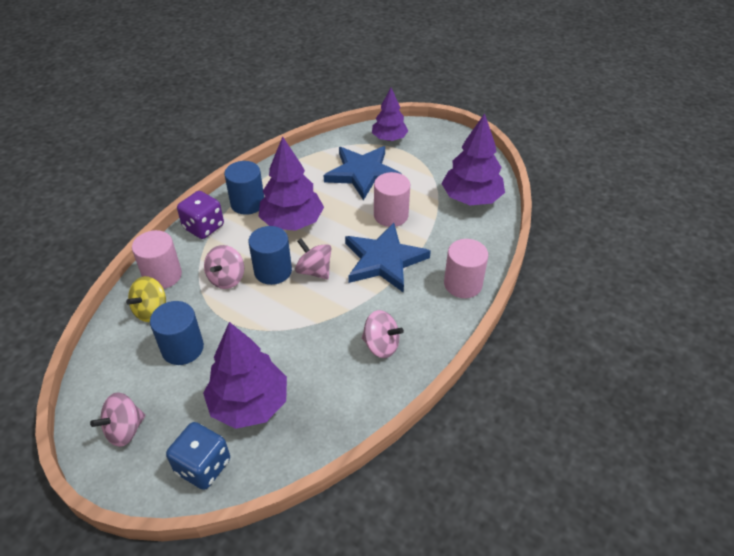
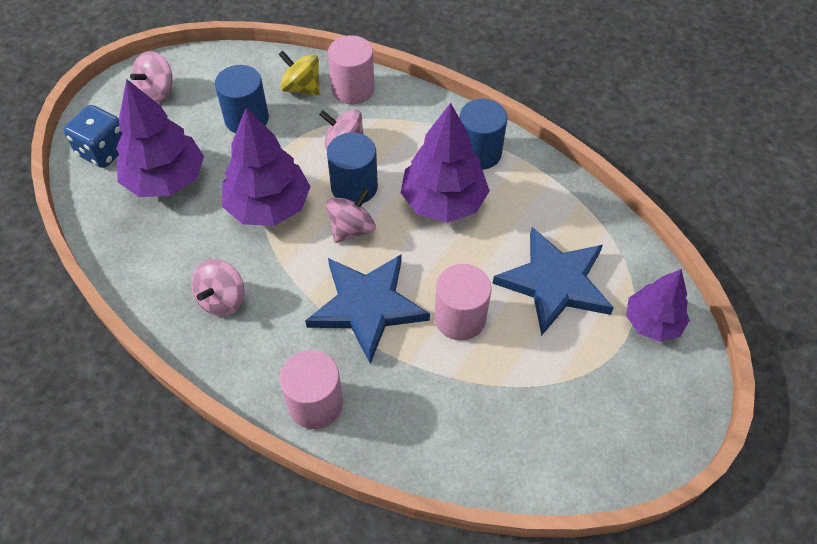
camera: 90 degrees right, 10 degrees up
(125, 430) = (157, 91): pink spinning top -> pink spinning top turned 105 degrees counterclockwise
(203, 227) = (432, 115): purple dice -> none
(471, 198) = (504, 436): purple tree -> purple tree (268, 206)

